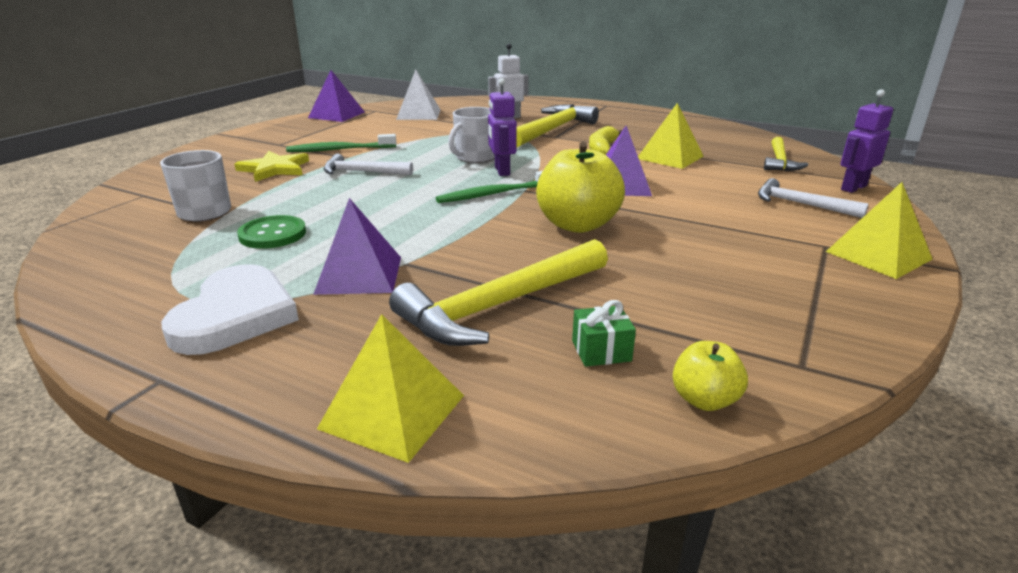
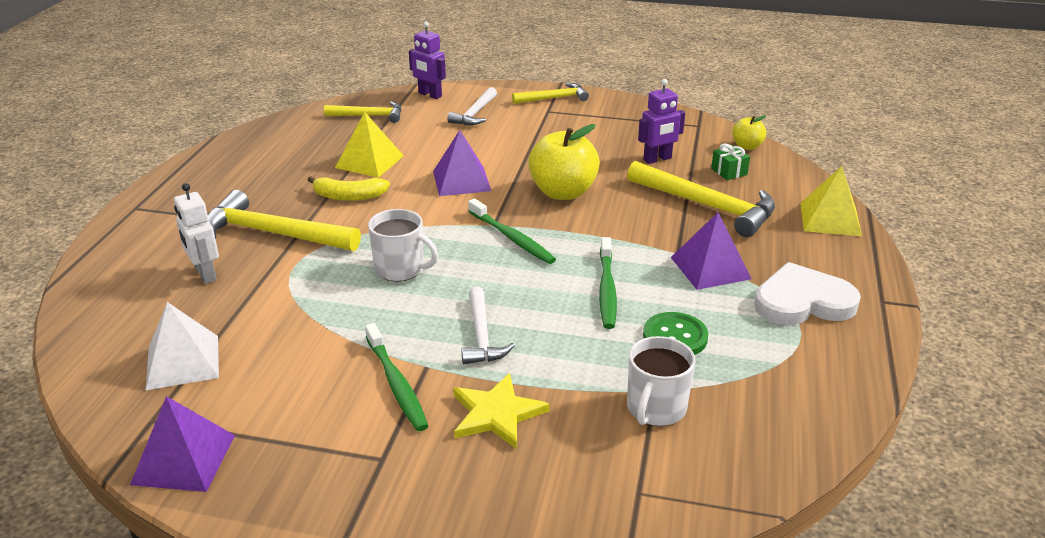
camera: 105 degrees left, 5 degrees up
(375, 219) = (607, 289): none -> green toothbrush
(501, 171) = (443, 244): purple robot -> purple robot (657, 159)
(878, 255) = (554, 98): yellow pyramid -> yellow hammer

